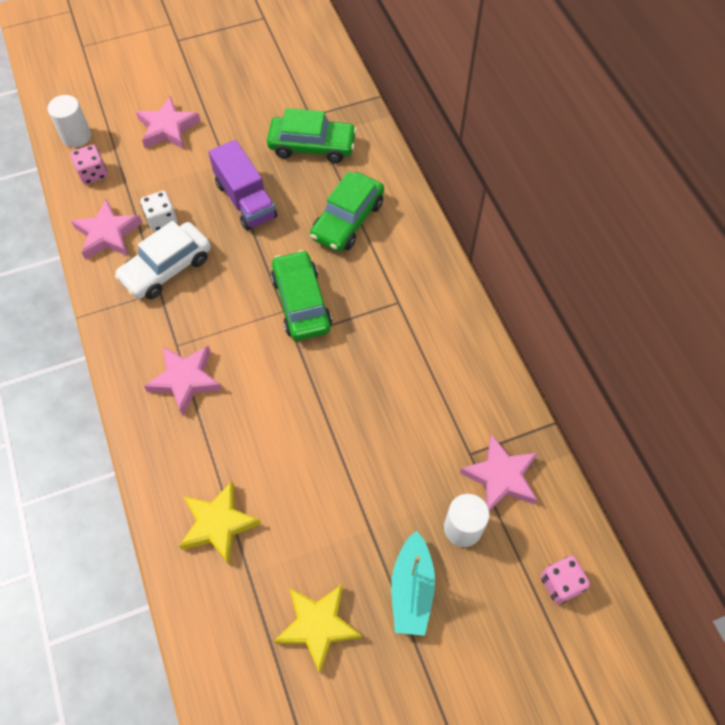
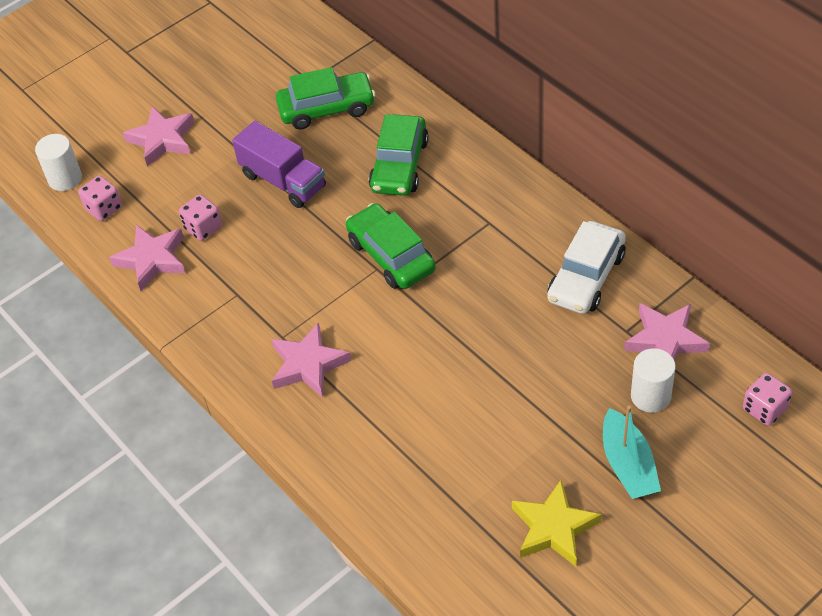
camera: 15 degrees left, 10 degrees down
(162, 220) = (203, 228): white dice -> pink dice
(167, 268) = (233, 270): white car -> white car (586, 277)
(218, 524) = (410, 478): yellow star -> none

